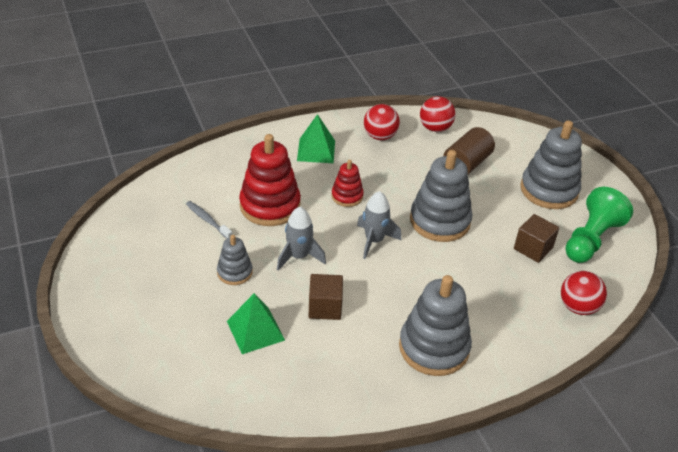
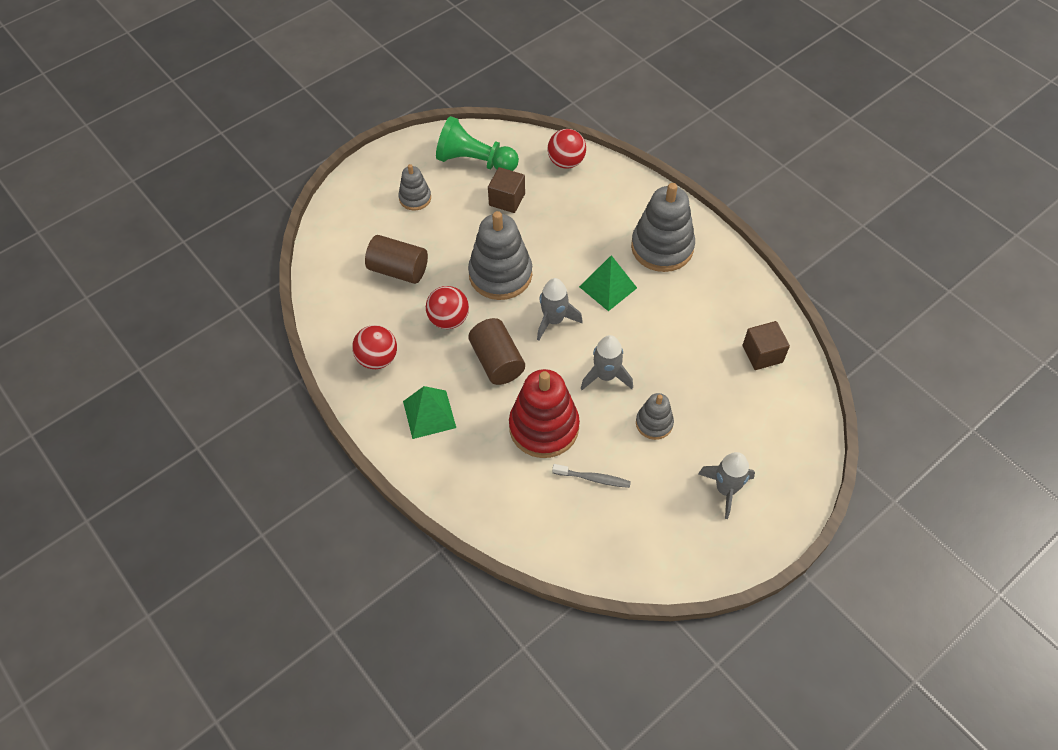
camera: 105 degrees left, 15 degrees up
(144, 296) = (725, 489): none -> grey rocket
(207, 220) = (593, 478): grey toothbrush -> grey toothbrush turned 105 degrees counterclockwise
(255, 330) = (714, 379): green pyramid -> green pyramid (608, 287)
(325, 307) = (659, 335): brown cube -> brown cube (762, 354)
(347, 196) = (497, 361): red stacking toy -> brown cylinder
(435, 128) = (342, 310): red ball -> red ball (449, 319)
(549, 190) = (415, 198): grey stacking toy -> grey stacking toy, size x0.54

